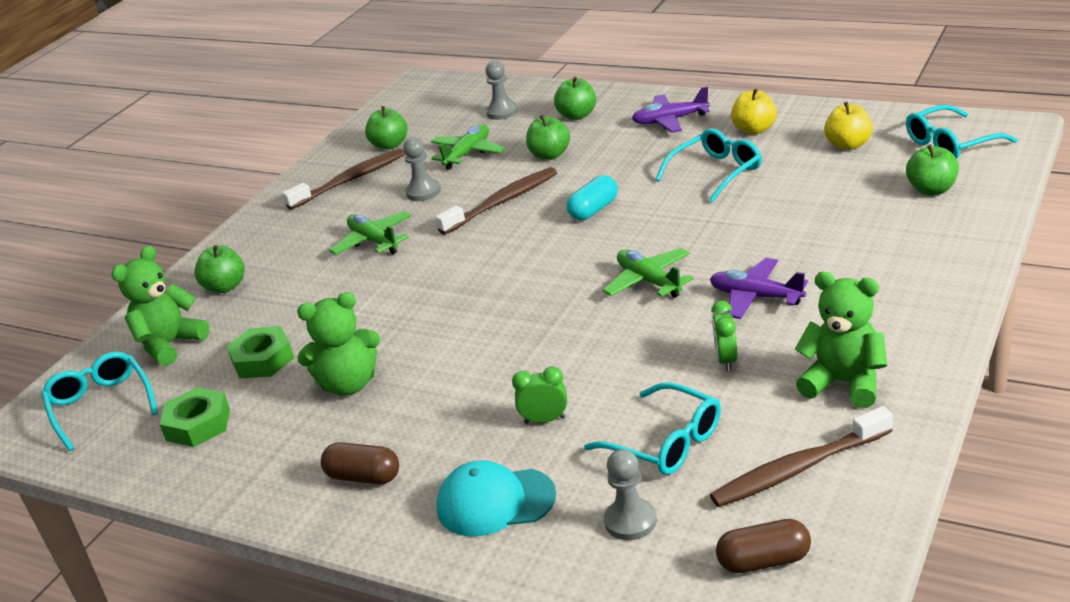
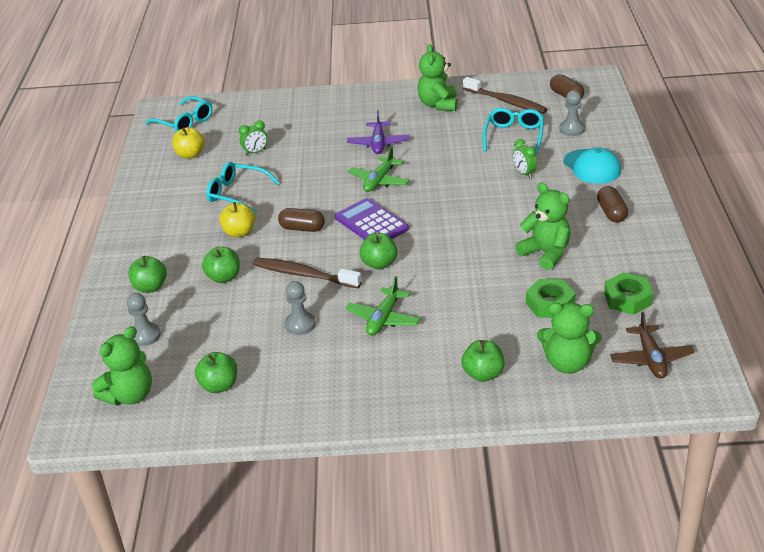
camera: 120 degrees left, 5 degrees up
(101, 406) = (650, 358): turquoise glasses -> brown plane
(349, 180) = (292, 381): brown toothbrush -> none
(429, 105) = (130, 395): none -> green teddy bear
(467, 153) = (228, 325): green plane -> none
(554, 260) = (371, 223): none -> purple calculator
(594, 210) = (302, 228): turquoise capsule -> brown capsule
(670, 120) = (158, 236): purple plane -> none
(726, 360) = (440, 137): green clock -> green clock (255, 152)
(754, 130) = (171, 195): yellow apple -> yellow apple (239, 232)
(932, 190) = (243, 118): green apple -> green apple (379, 264)

